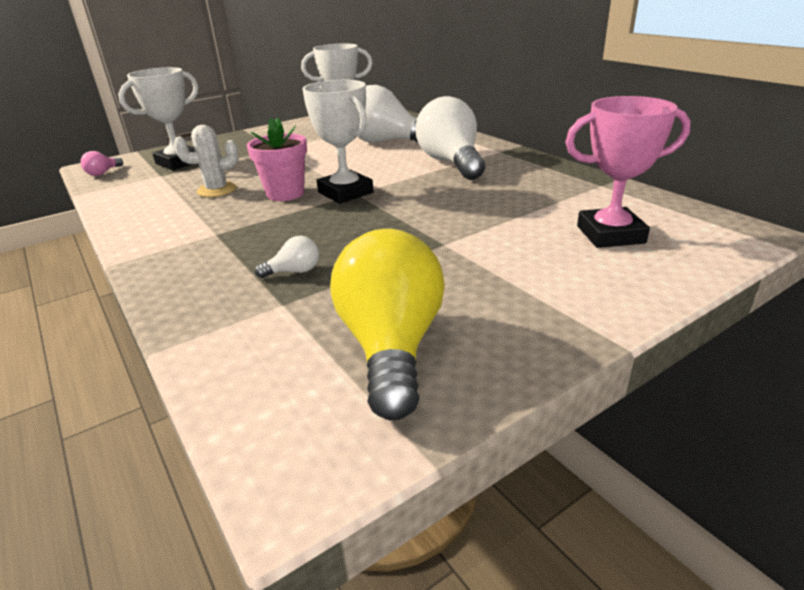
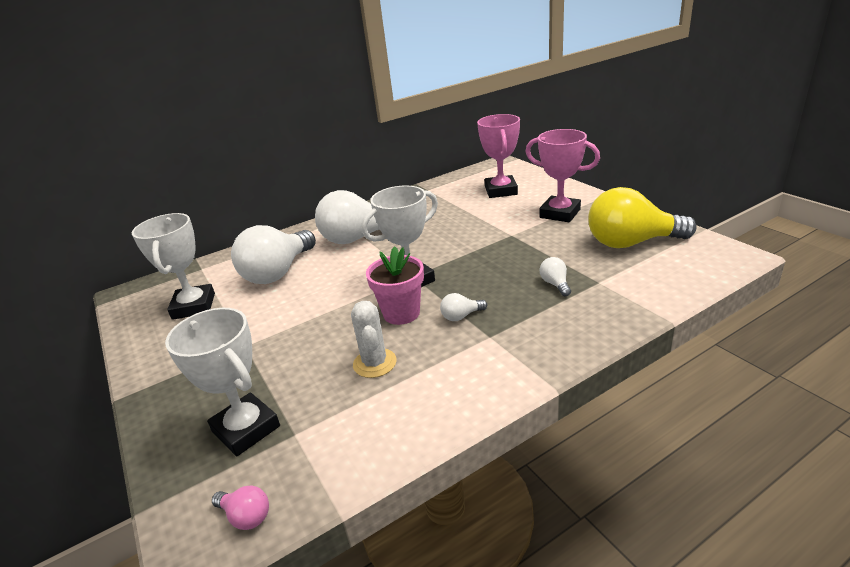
camera: 85 degrees left, 0 degrees up
(261, 219) = (461, 316): none -> white light bulb
(518, 283) = (560, 213): none -> pink trophy

